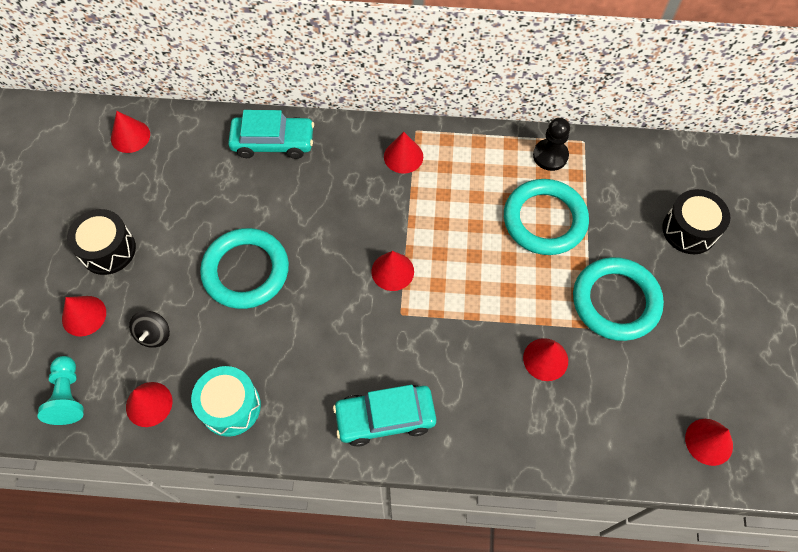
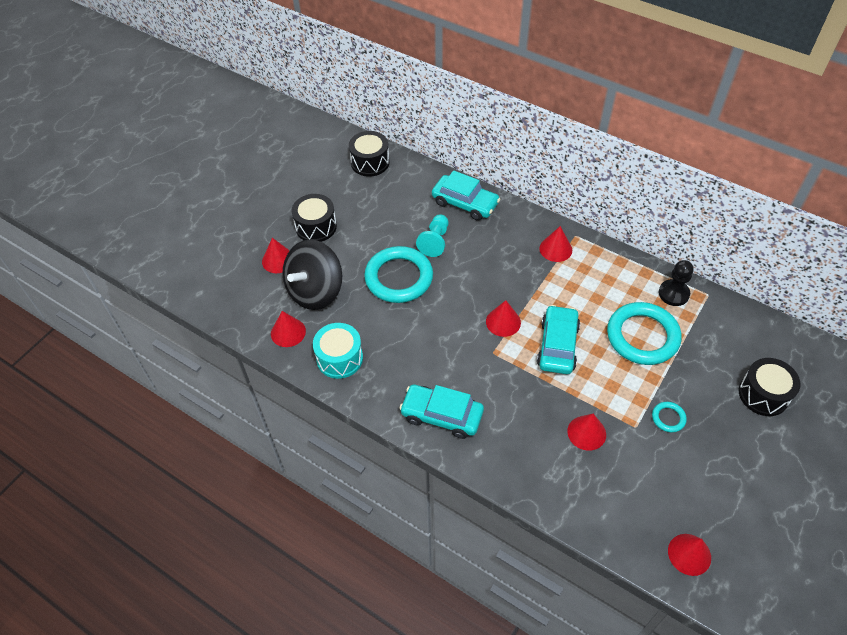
camera: 30 degrees right, 10 degrees down
(68, 396) = (241, 304): turquoise pawn -> turquoise pawn (435, 241)
(130, 136) = (370, 162): red cone -> black drum
(154, 335) = (315, 291): black spinning top -> black spinning top, size x2.23
(464, 272) = (557, 345): none -> turquoise car
(615, 301) = (668, 418): turquoise ring -> turquoise ring, size x0.43

